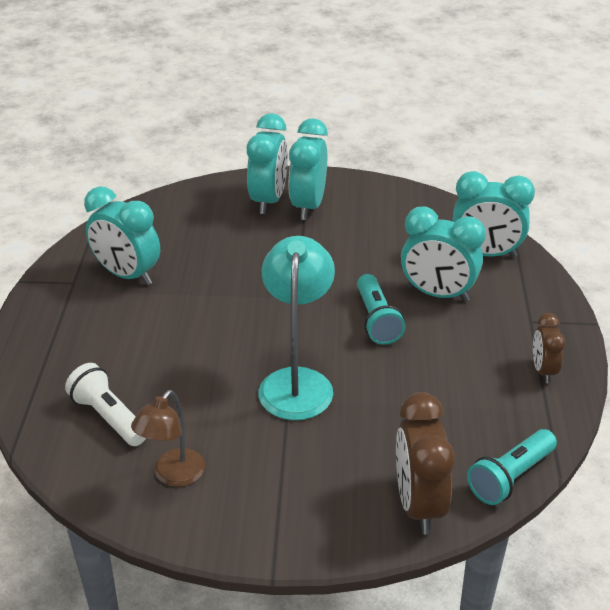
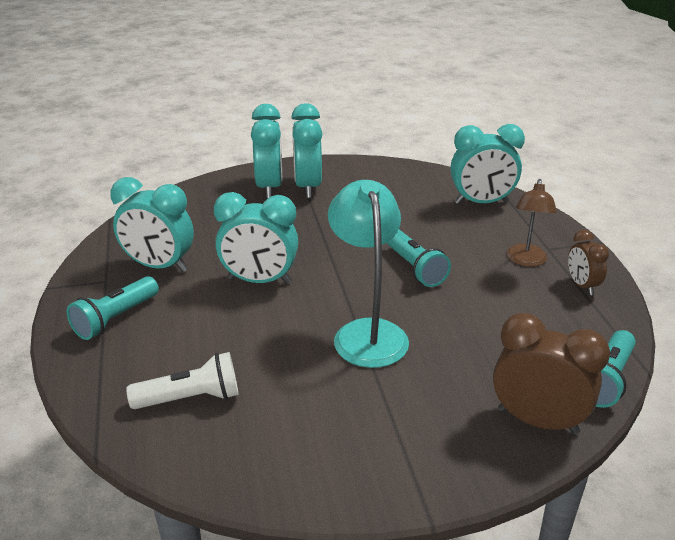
camera: 15 degrees left, 5 degrees down
(69, 324) = (115, 319): none -> turquoise flashlight
(108, 417) = (191, 398): white flashlight -> white flashlight turned 135 degrees clockwise
(173, 475) = (283, 443): brown lamp -> brown lamp (526, 261)
(418, 504) = (537, 421): brown clock -> brown clock turned 135 degrees clockwise
(437, 294) = (457, 239): turquoise clock -> turquoise clock (259, 281)

